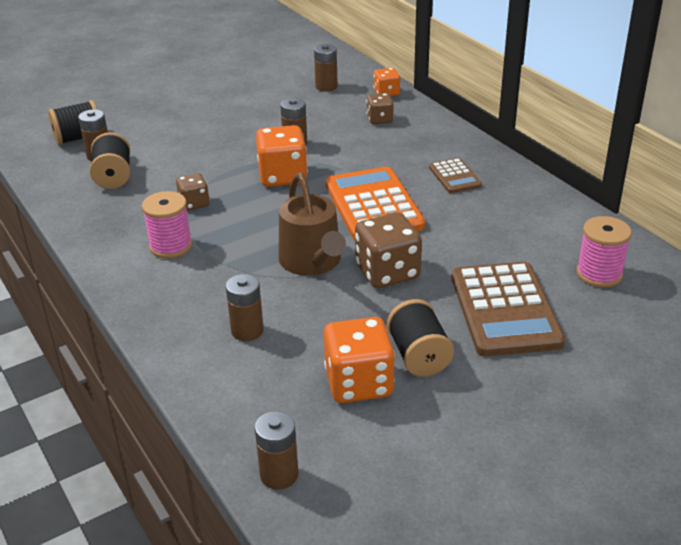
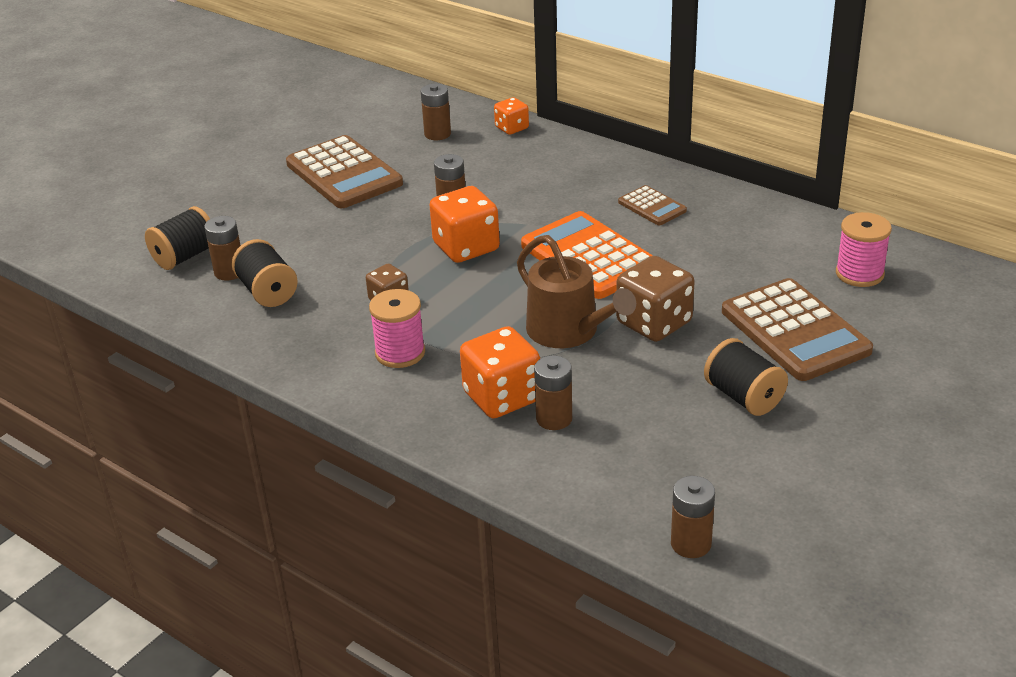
camera: 20 degrees left, 0 degrees up
(235, 102) = (344, 174): none -> brown calculator
(359, 383) = (704, 438): orange dice -> orange dice (502, 397)
(379, 119) = (526, 160): brown dice -> none

